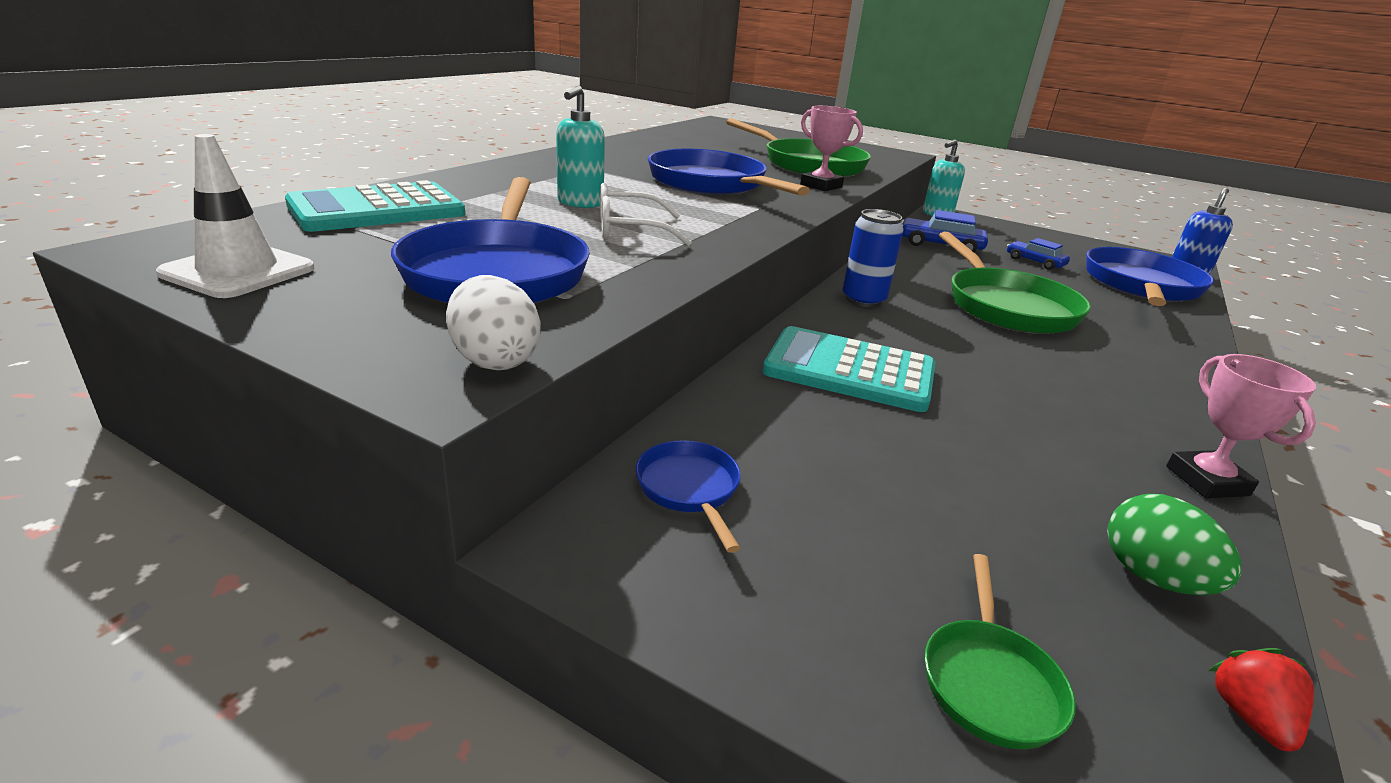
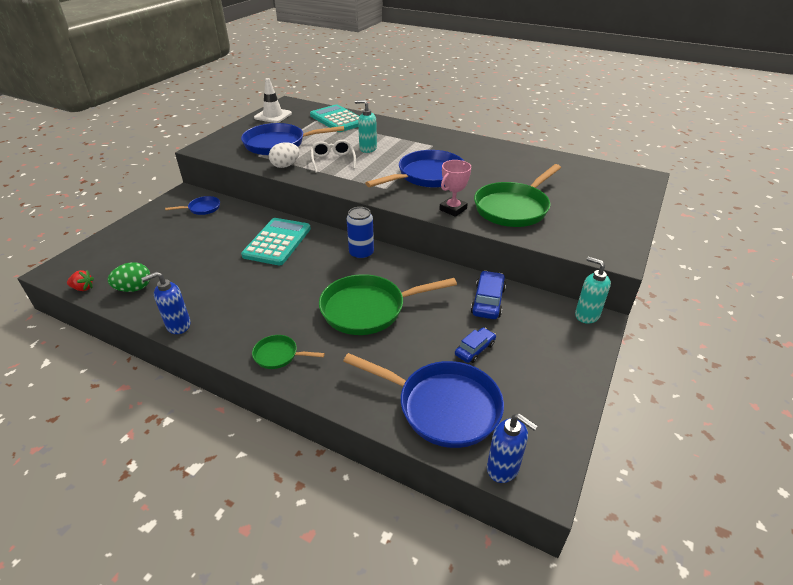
camera: 90 degrees right, 10 degrees up
(495, 360) = (214, 151): white egg -> white egg (285, 165)
(989, 681) = (115, 249): green pan -> green pan (278, 355)
(1207, 481) = (178, 325): pink trophy -> blue soap dispenser

